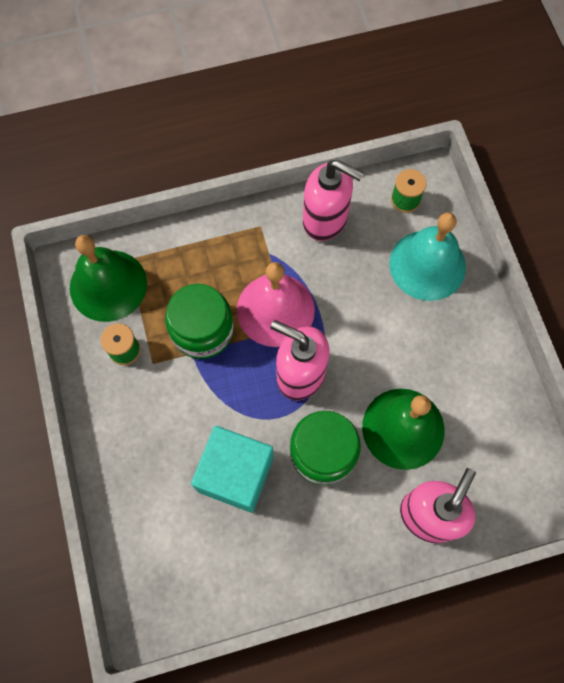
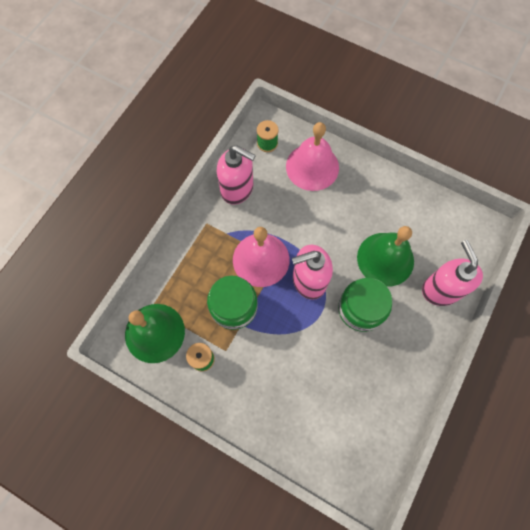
camera: 45 degrees left, 0 degrees up
(235, 474) = (331, 364): turquoise cube -> none
(325, 220) = (237, 189): pink soap dispenser -> pink soap dispenser turned 45 degrees clockwise
(427, 265) = (312, 167): turquoise bell -> pink bell

